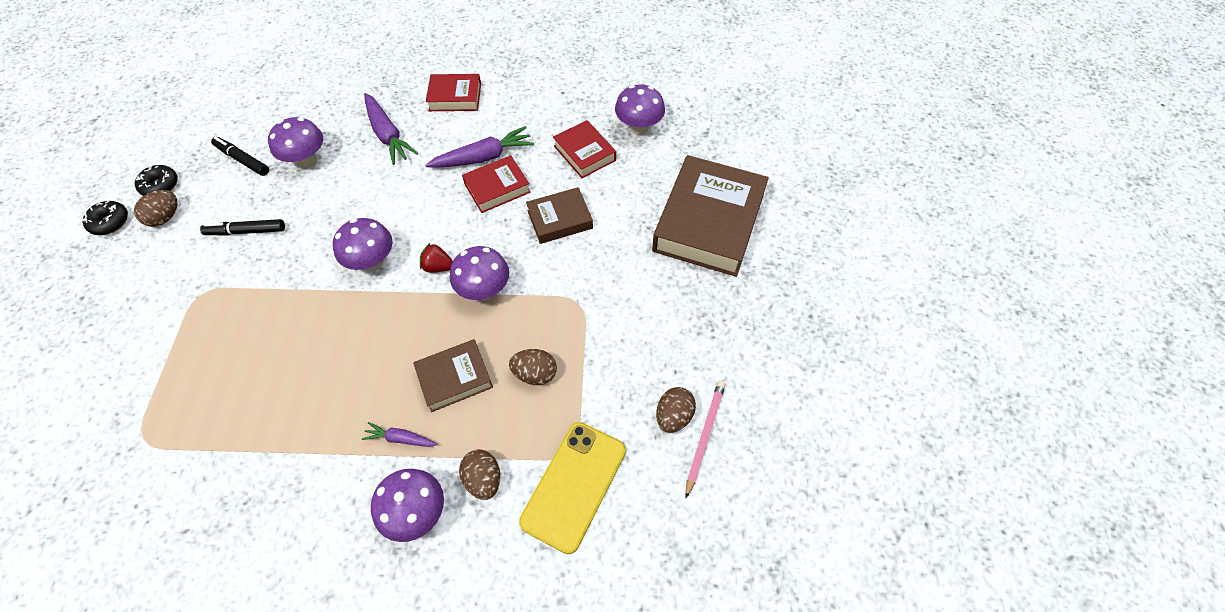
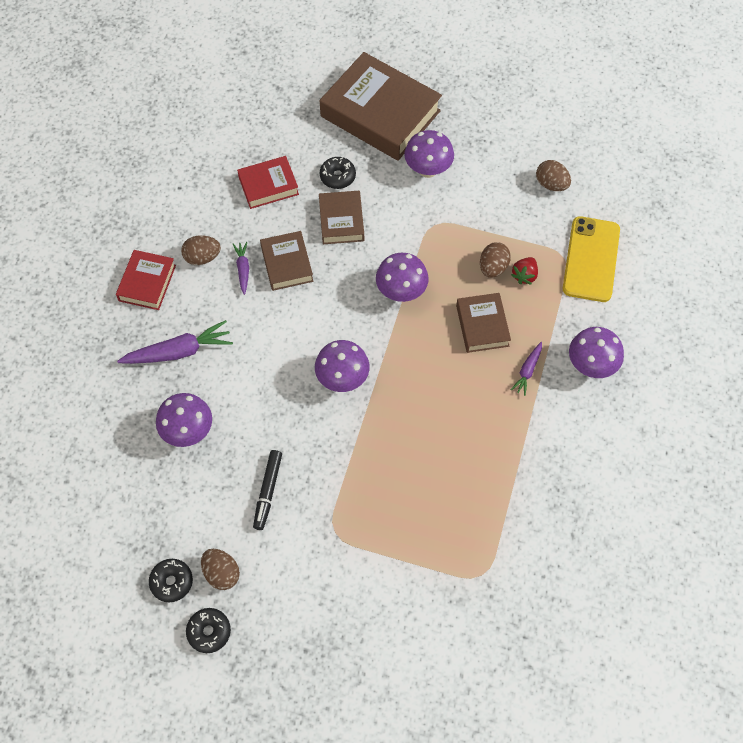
camera: 75 degrees left, 5 degrees up
(242, 160) = (163, 496): black marker -> none
(438, 267) = (364, 324): red strawberry -> red strawberry (524, 275)
(483, 157) = (243, 269): purple carrot -> purple carrot, size x0.55
(483, 479) = (574, 317): brown egg -> brown egg (202, 257)
(497, 188) = (287, 264): red book -> brown book
(573, 485) = (591, 259): yellow phone -> yellow phone turned 60 degrees clockwise
(614, 204) = (337, 176): none -> black donut
(639, 128) = (252, 136): purple mushroom -> purple mushroom (428, 169)
(704, 436) = (571, 169): pink pencil -> none

